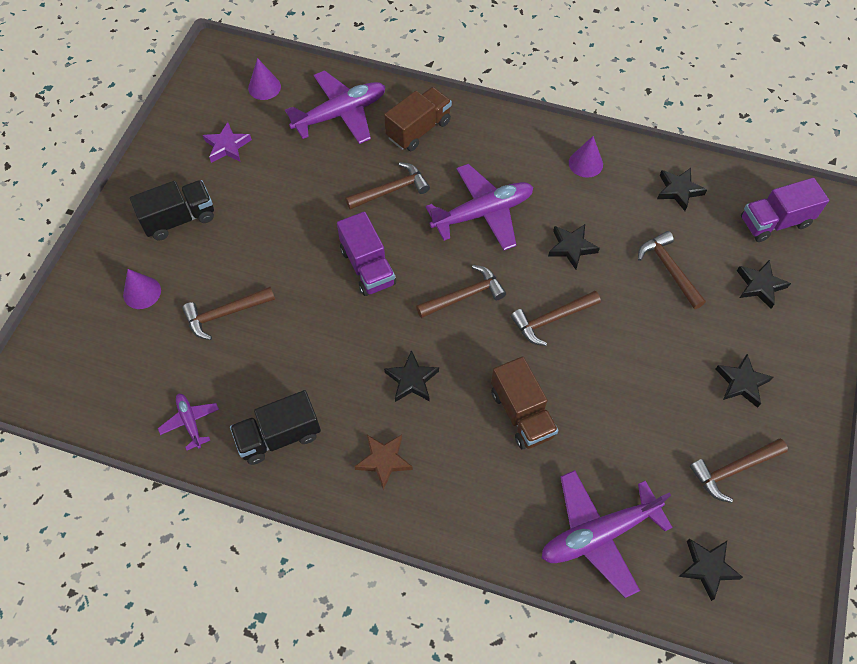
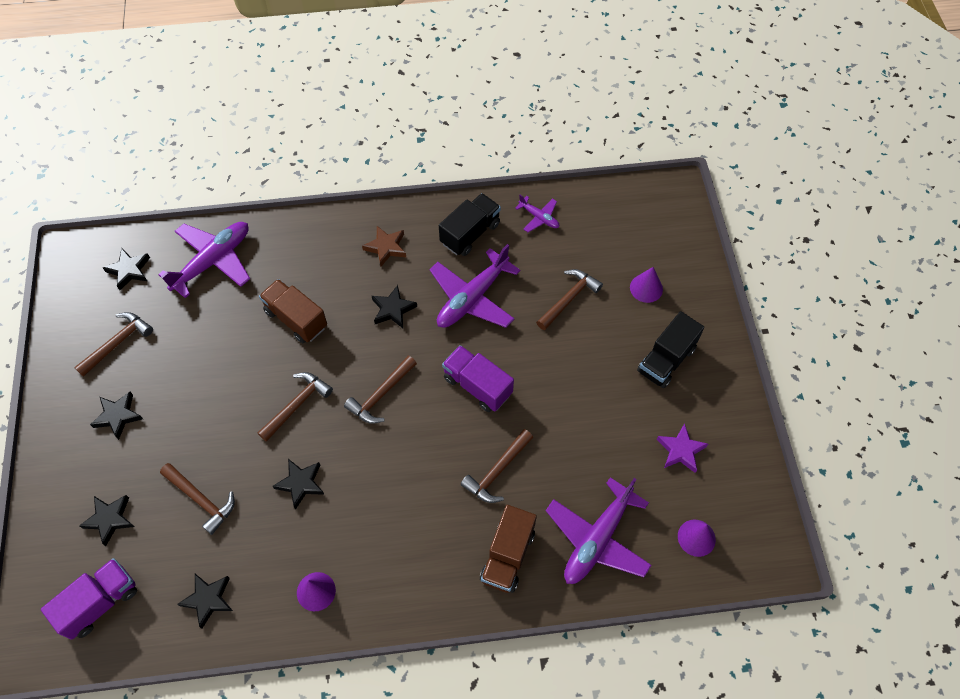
camera: 155 degrees right, 0 degrees up
(483, 213) = (398, 484): purple plane -> purple plane (472, 298)

